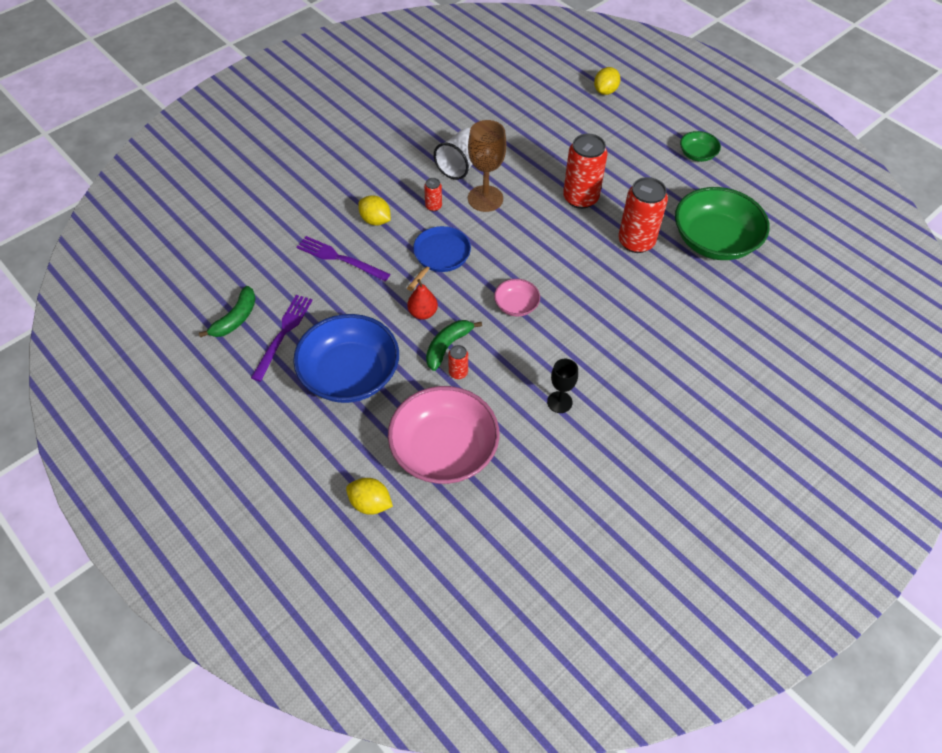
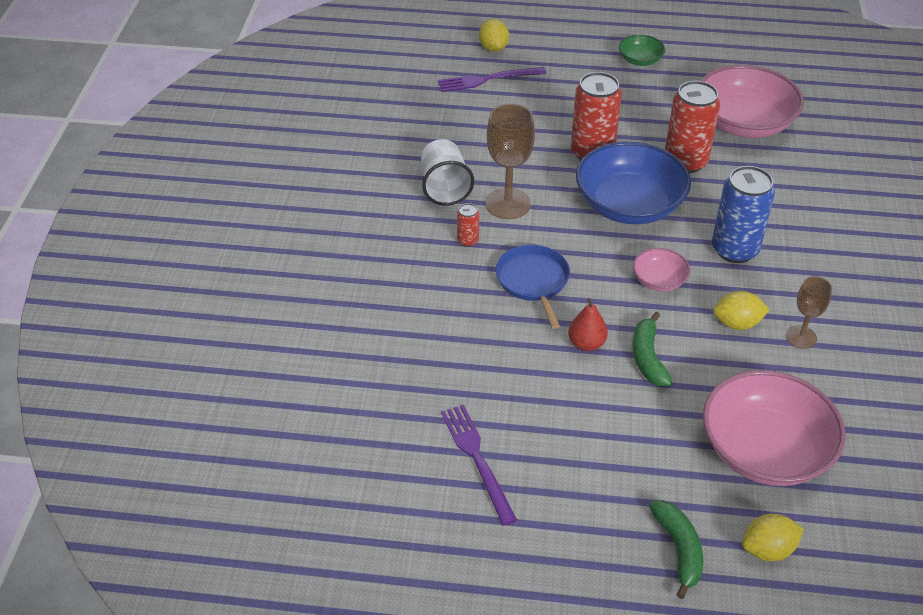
camera: 40 degrees left, 10 degrees down
(235, 318) = (406, 480): green banana -> green banana (678, 549)
(340, 258) = (439, 347): purple fork -> purple fork (488, 80)
(350, 374) = (593, 448): blue bowl -> blue bowl (629, 205)
(375, 220) = (427, 289): yellow lemon -> yellow lemon (737, 323)
(458, 373) = (687, 374): red can -> none
(559, 402) = (801, 337): black goblet -> brown goblet
(591, 319) = (734, 249): none -> blue can
(714, 240) = (744, 123): green bowl -> pink bowl

